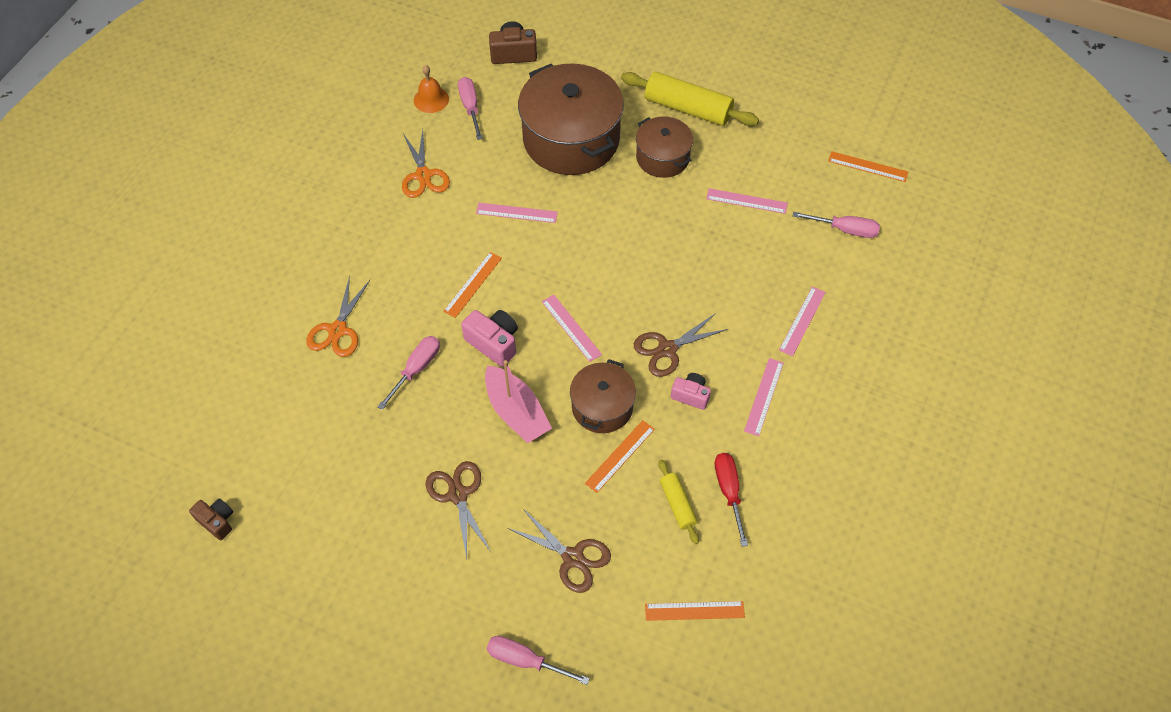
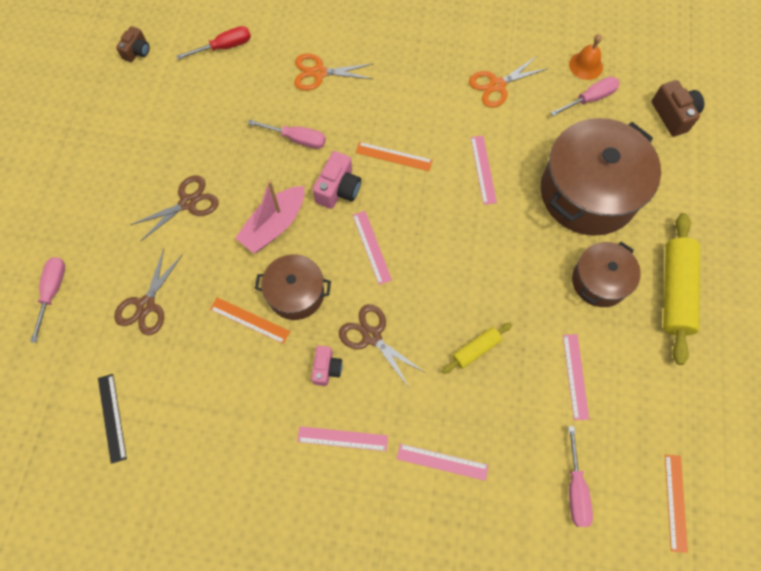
camera: 75 degrees right, 10 degrees up
(571, 328) = (371, 247): pink ruler -> pink ruler turned 60 degrees counterclockwise
(677, 504) = (211, 381): yellow rolling pin -> yellow rolling pin (476, 350)
(694, 610) = (112, 417): orange ruler -> black ruler
(729, 492) = (232, 425): red screwdriver -> red screwdriver (224, 47)

